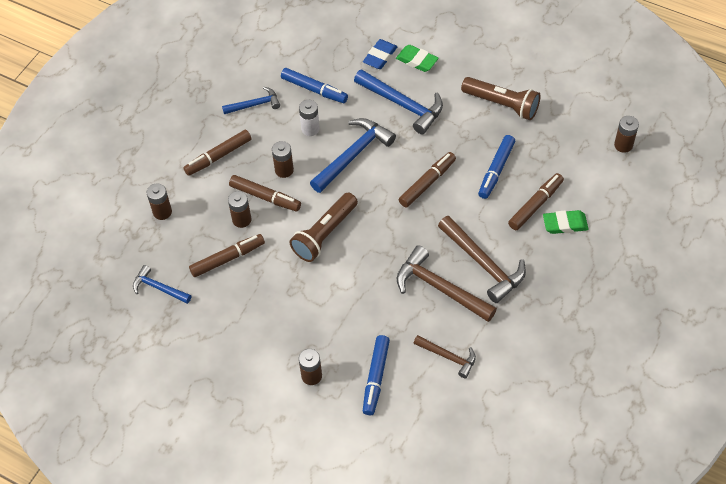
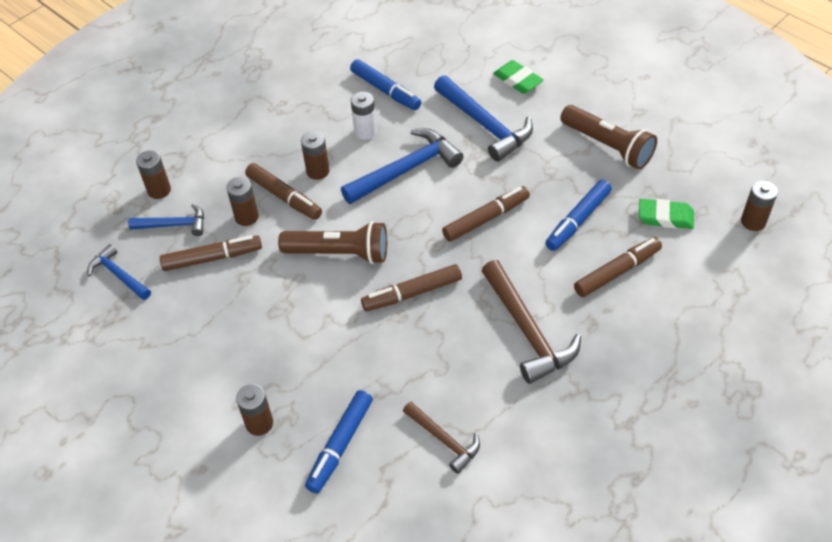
camera: 15 degrees right, 5 degrees down
(218, 156) = (247, 142): brown marker -> brown marker (412, 293)
(255, 104) = (311, 94): blue hammer -> blue hammer (174, 225)
(324, 234) = (339, 253): brown flashlight -> brown flashlight turned 135 degrees counterclockwise
(380, 56) = (475, 68): blue eraser -> none
(439, 288) = (461, 348): brown hammer -> none
(565, 224) = (650, 303): green eraser -> green eraser (665, 217)

